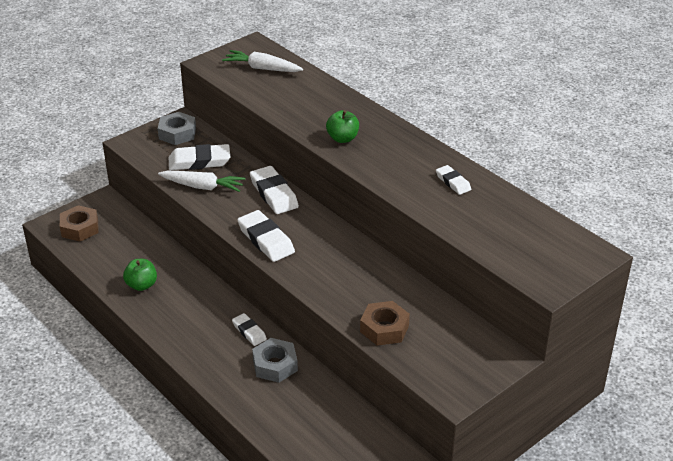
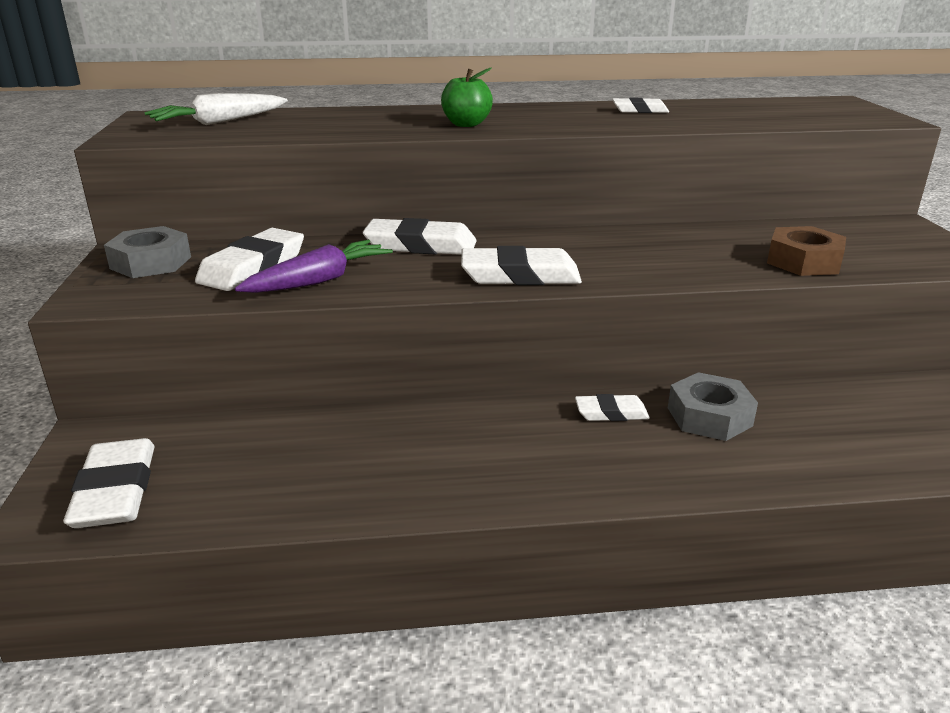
camera: 55 degrees left, 10 degrees down
(80, 228) = (115, 491): brown nut -> white eraser
(141, 285) = (377, 475): green apple -> none
(202, 187) = (319, 281): white carrot -> purple carrot

